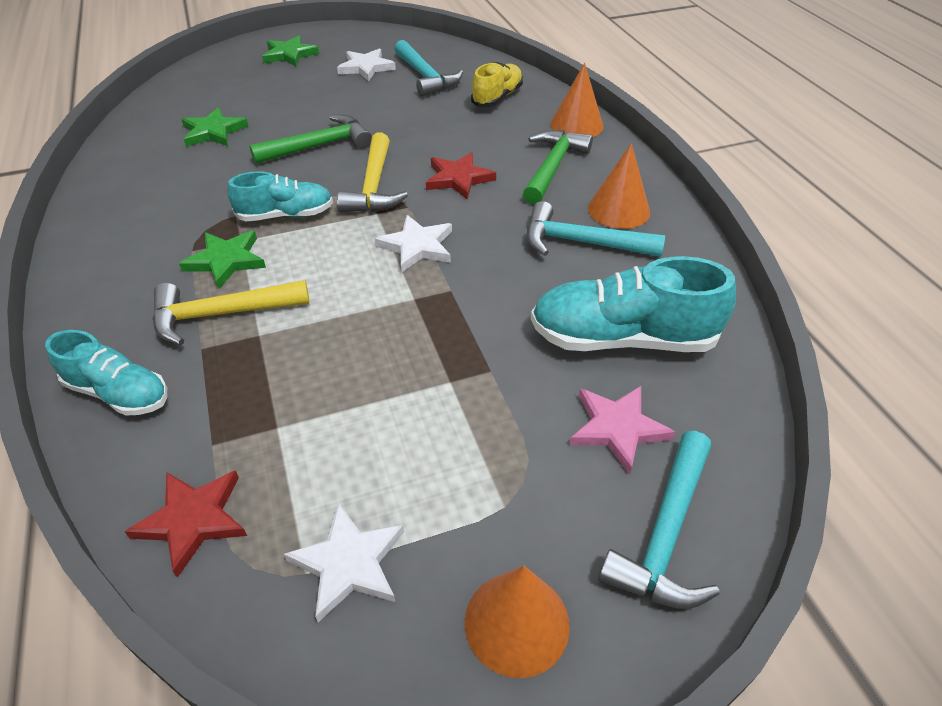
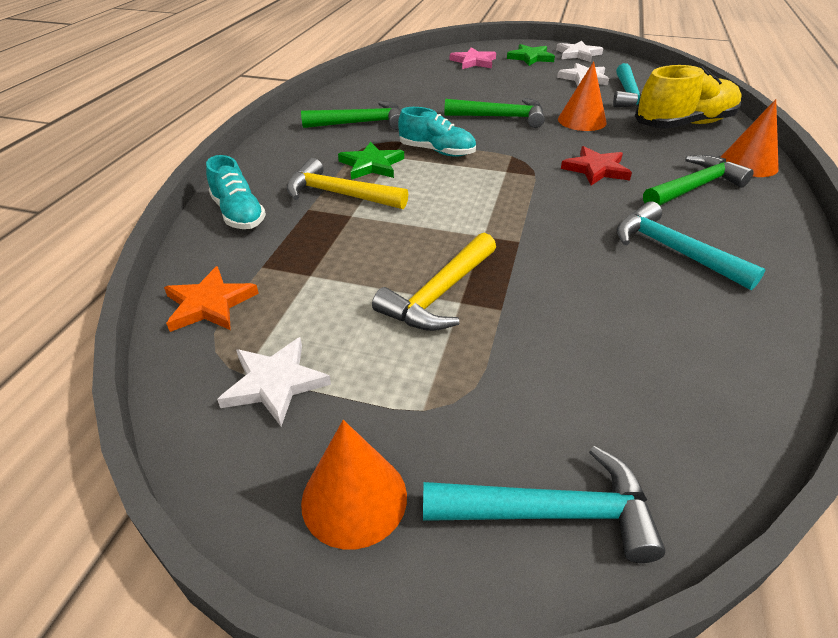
camera: 35 degrees right, 5 degrees down
(163, 208) = (361, 123): none -> green hammer
(193, 520) = (209, 304): red star -> orange star
(213, 132) = (434, 89): green star -> none
(373, 186) = (519, 153): yellow hammer -> yellow hammer (439, 294)
(417, 246) = (518, 203): white star -> white star (578, 54)
(497, 97) = (684, 124): yellow shoe -> yellow shoe, size x1.60
(617, 428) = (579, 404): pink star -> pink star (473, 62)
(618, 210) = (736, 239): orange cone -> orange cone (582, 121)
(622, 338) = (649, 338): turquoise shoe -> none
(665, 533) = (551, 513): turquoise hammer -> turquoise hammer turned 150 degrees counterclockwise

